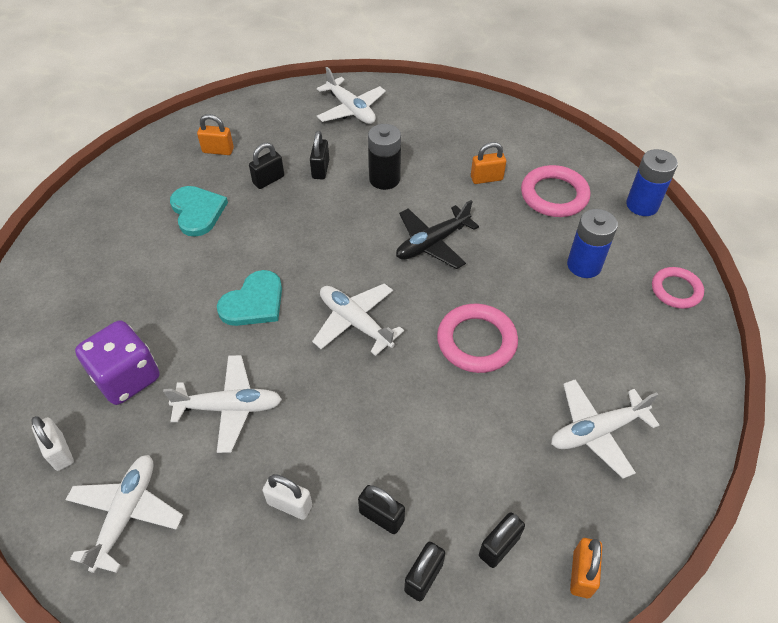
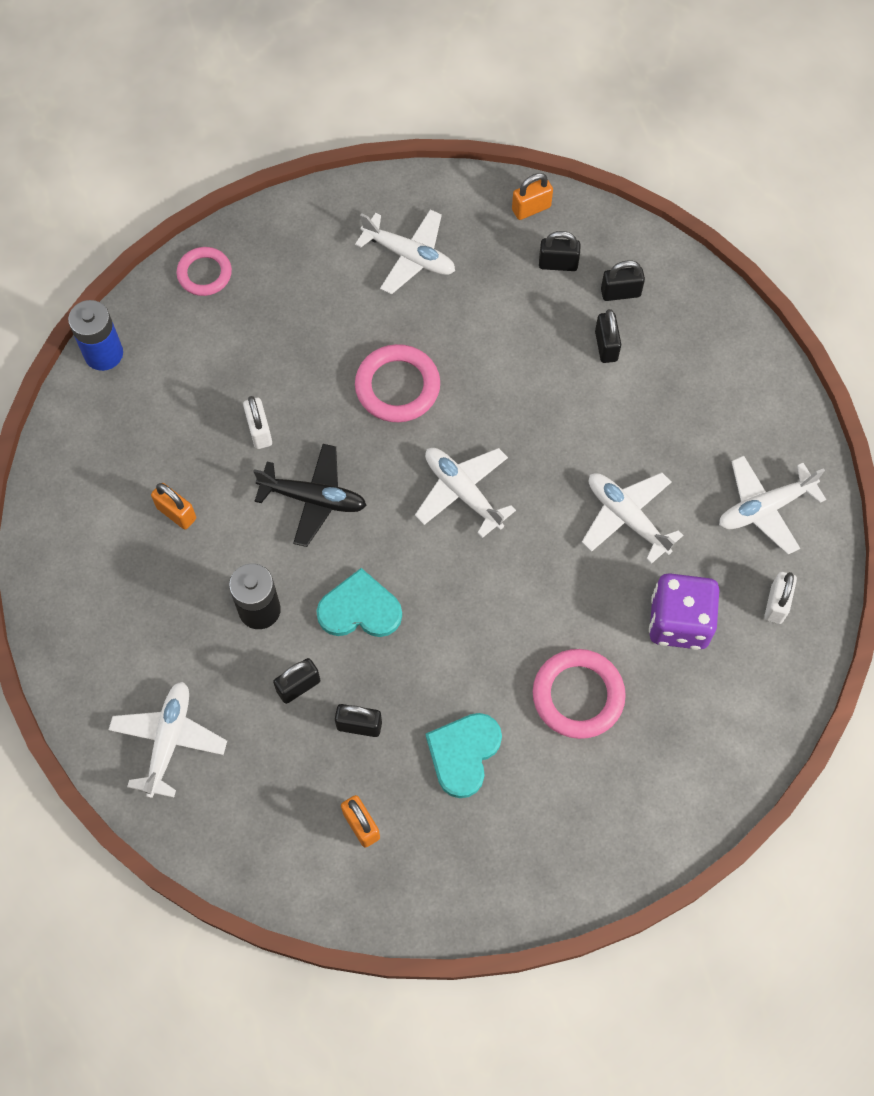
camera: 130 degrees left, 15 degrees up
(254, 302) = (518, 593): turquoise heart -> turquoise heart (360, 609)
(290, 504) = (654, 409): white padlock -> white padlock (259, 431)
(355, 322) = (462, 492): white plane -> white plane turned 135 degrees clockwise
(554, 195) = (152, 436): pink ring -> pink ring (578, 695)
(584, 265) = (233, 358): blue battery -> none

